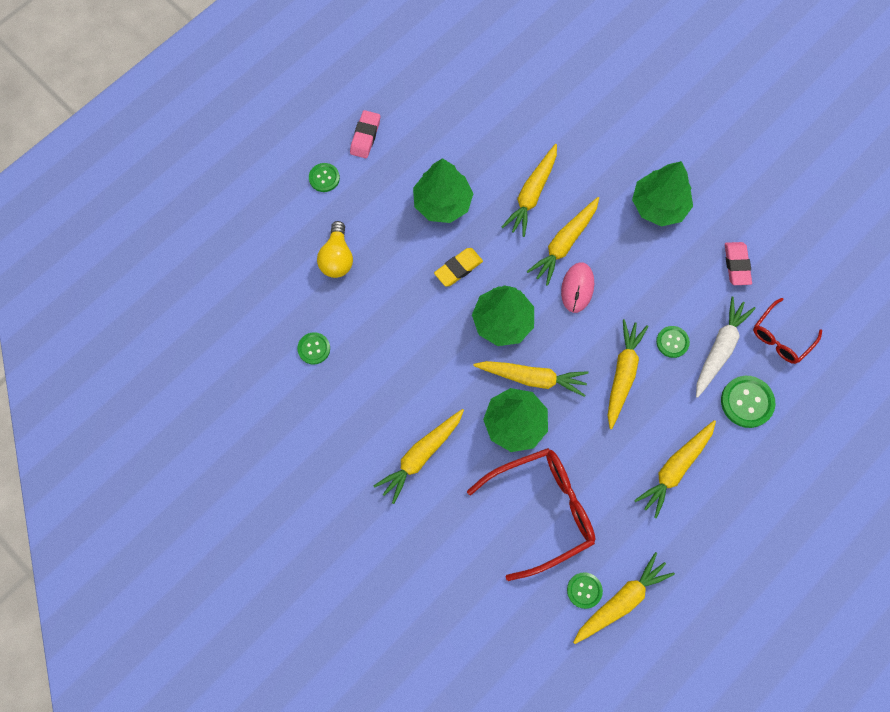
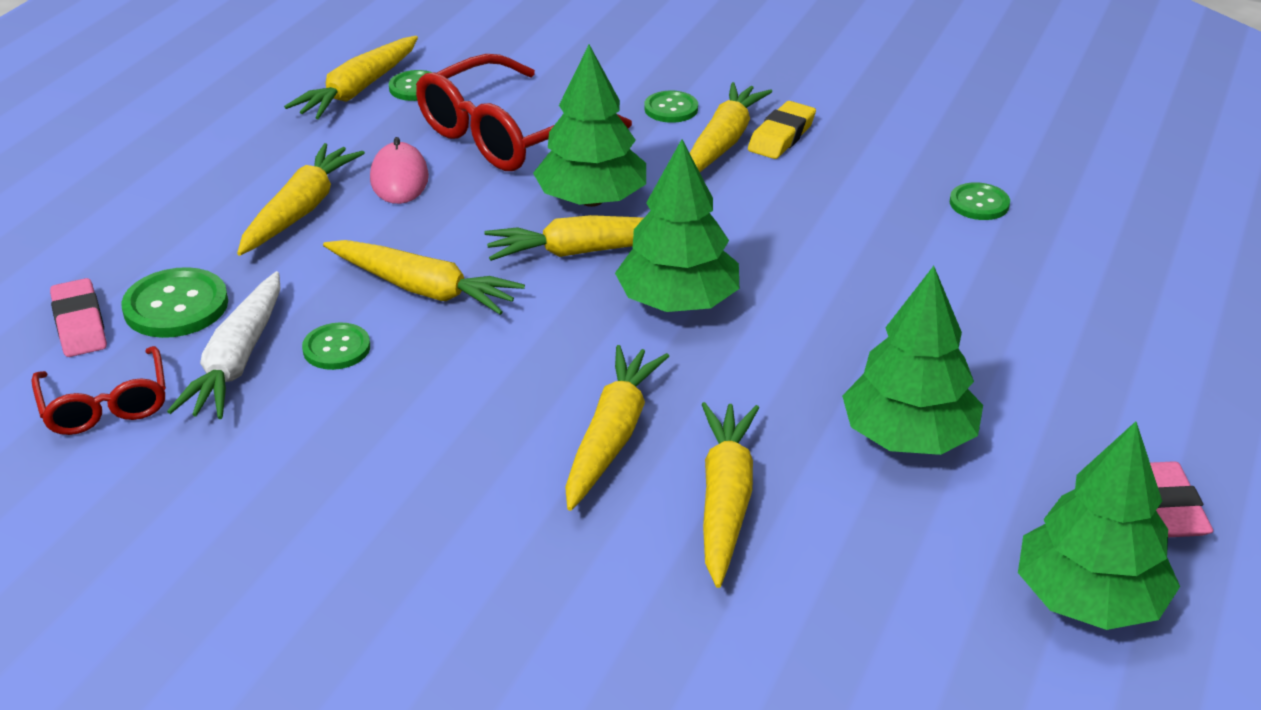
camera: 160 degrees right, 35 degrees down
(324, 178) = (1180, 415): green button -> green button (671, 109)
(337, 258) = (1042, 311): yellow light bulb -> none
(458, 268) = (806, 350): yellow eraser -> yellow eraser (781, 136)
(577, 288) = (555, 378): pink mouse -> pink mouse (399, 178)
(622, 374) = (423, 289): yellow carrot -> yellow carrot turned 60 degrees counterclockwise
(659, 205) = (418, 556): green tree -> green tree (1088, 599)
(736, 265) = (211, 494): pink eraser -> pink eraser (80, 324)
(781, 337) = (105, 405): red glasses -> red glasses turned 135 degrees clockwise

